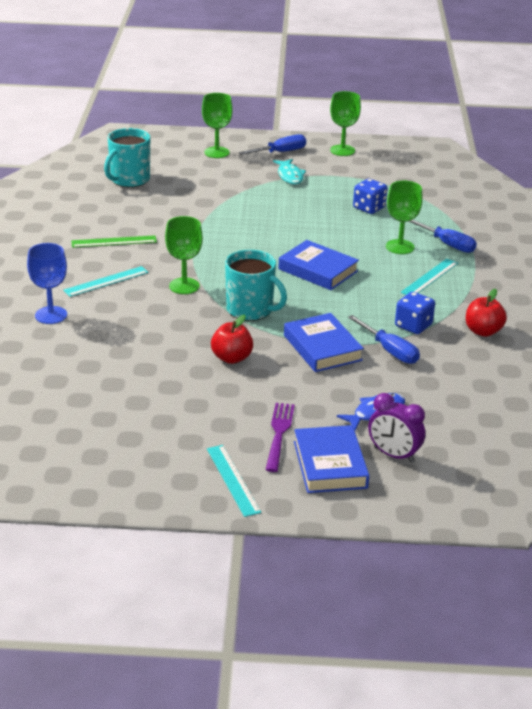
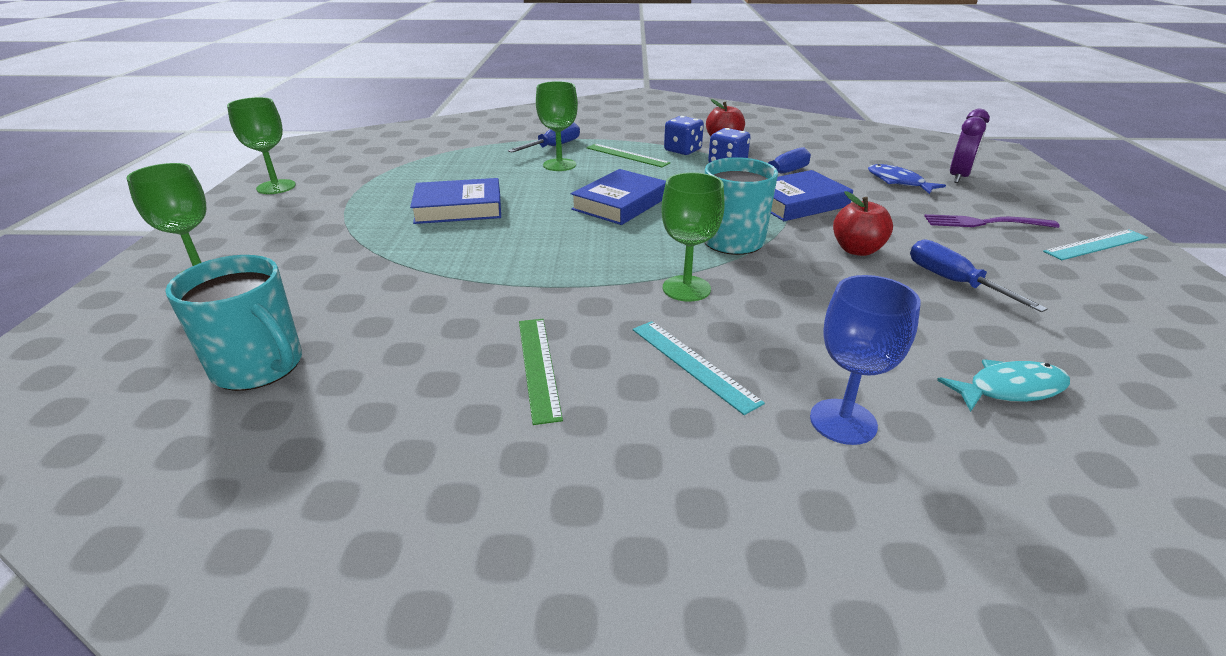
camera: 90 degrees left, 0 degrees up
(280, 152) = (247, 225): blue screwdriver -> blue screwdriver (954, 282)
(290, 176) = (338, 218): turquoise fish -> turquoise fish (1010, 389)
(329, 464) = (1007, 201): blue book -> blue book (458, 208)
(369, 208) = (458, 176): blue dice -> blue dice (682, 150)
(429, 277) = (627, 155): turquoise ruler -> green ruler

